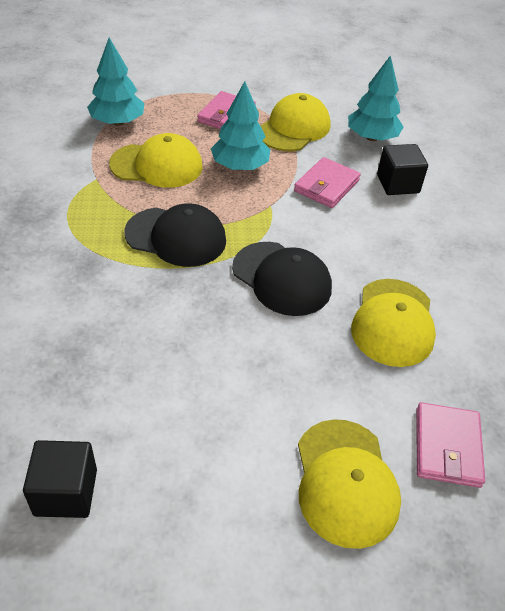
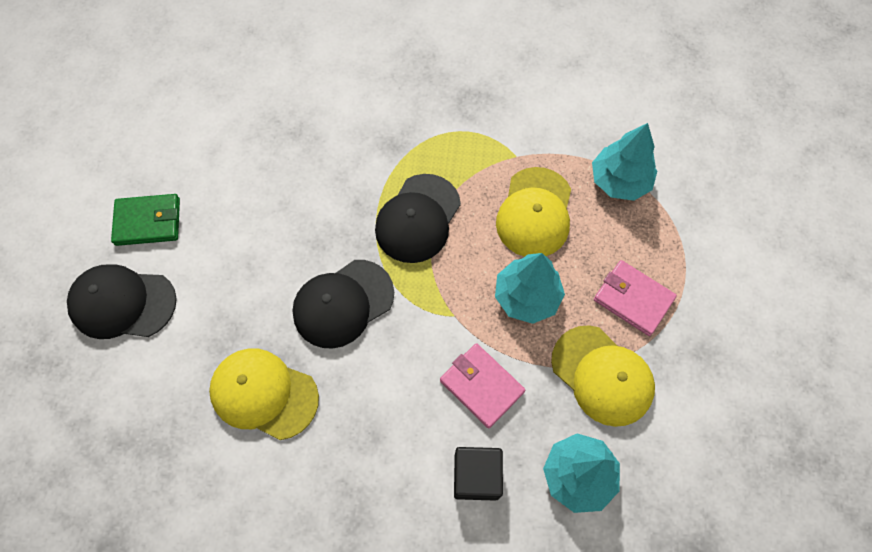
camera: 105 degrees right, 20 degrees up
(66, 492) = (178, 126): black cube -> none
(227, 486) = (148, 221): none -> green wallet
(345, 482) = (122, 303): yellow cap -> black cap
(447, 447) = (123, 393): pink wallet -> none

